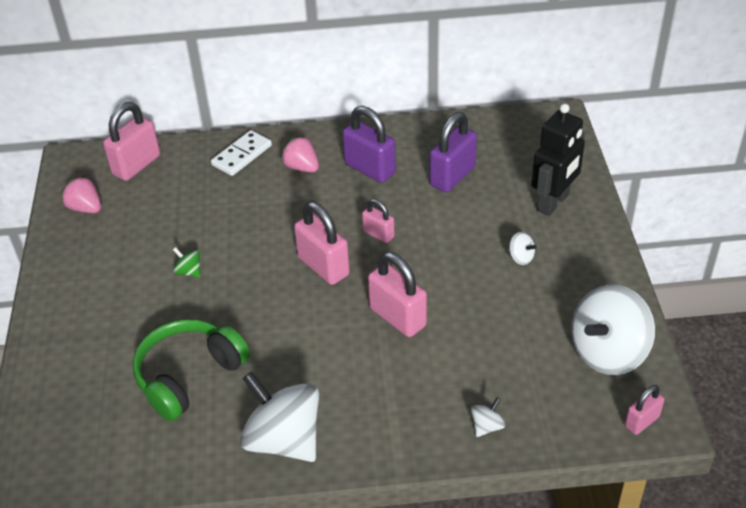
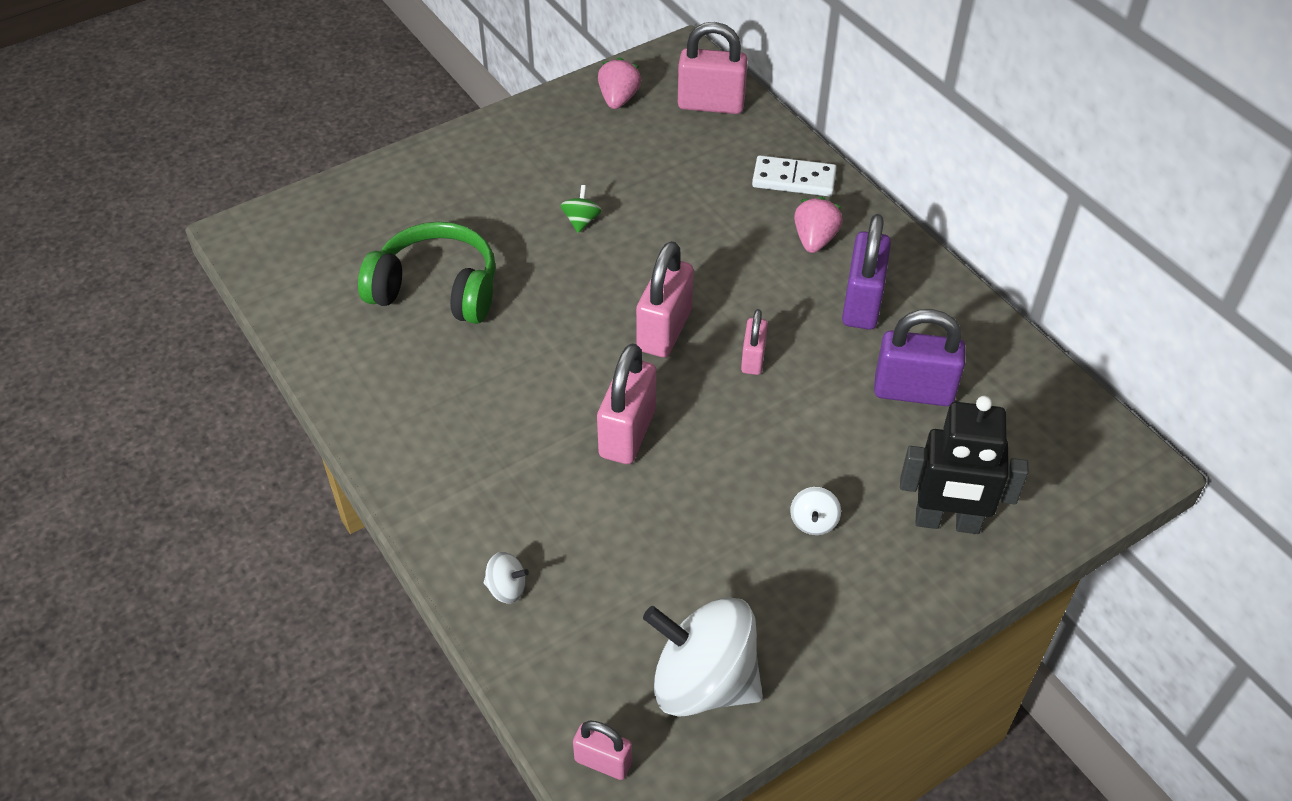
camera: 60 degrees right, 5 degrees up
(284, 439) = (392, 405): white spinning top -> none

